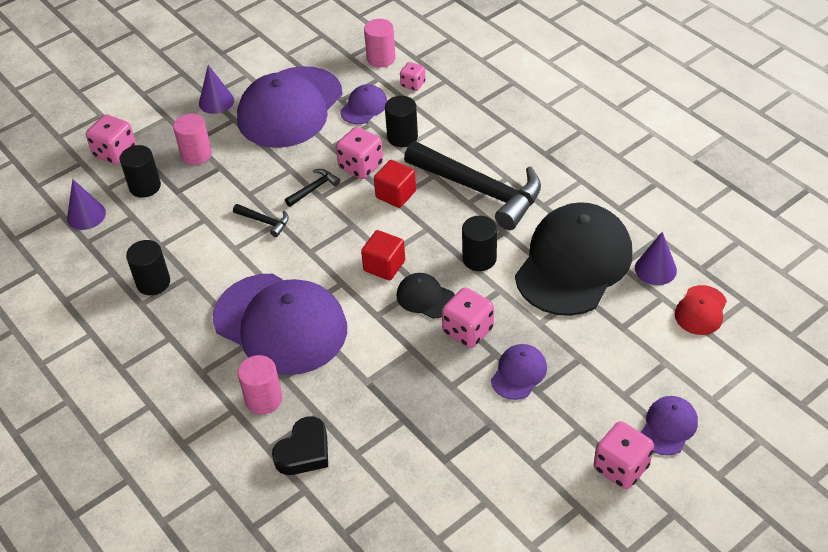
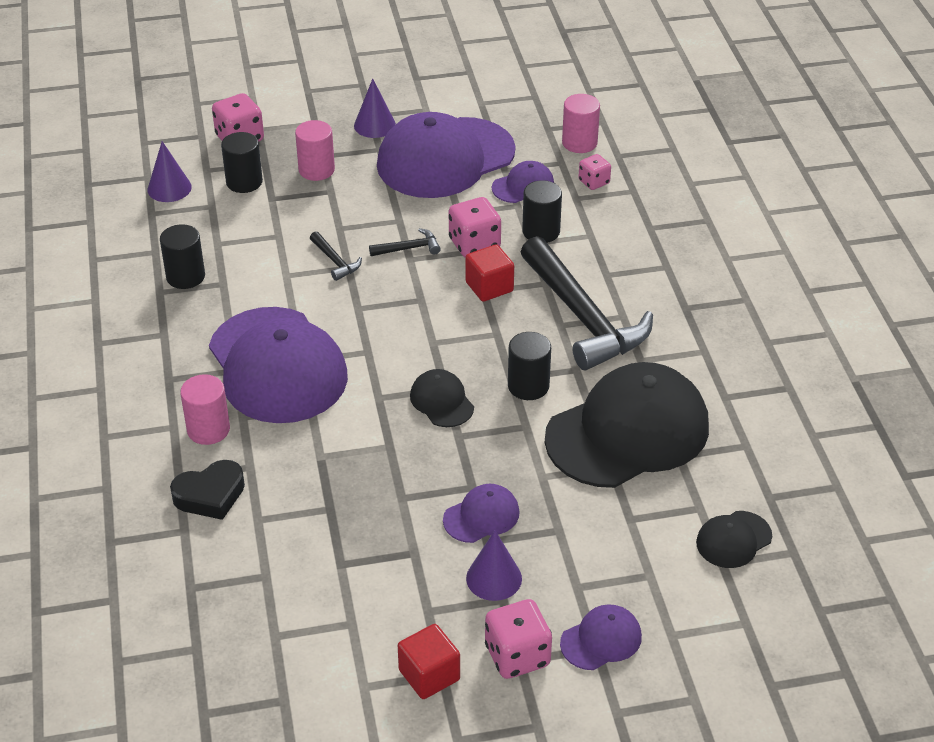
camera: 25 degrees right, 5 degrees down
(384, 266) = (423, 352): red cube -> red cube (429, 675)
(468, 330) = (461, 452): pink dice -> none
(655, 269) = (716, 476): purple cone -> purple cone (494, 578)
(701, 310) = (733, 540): red cap -> black cap

